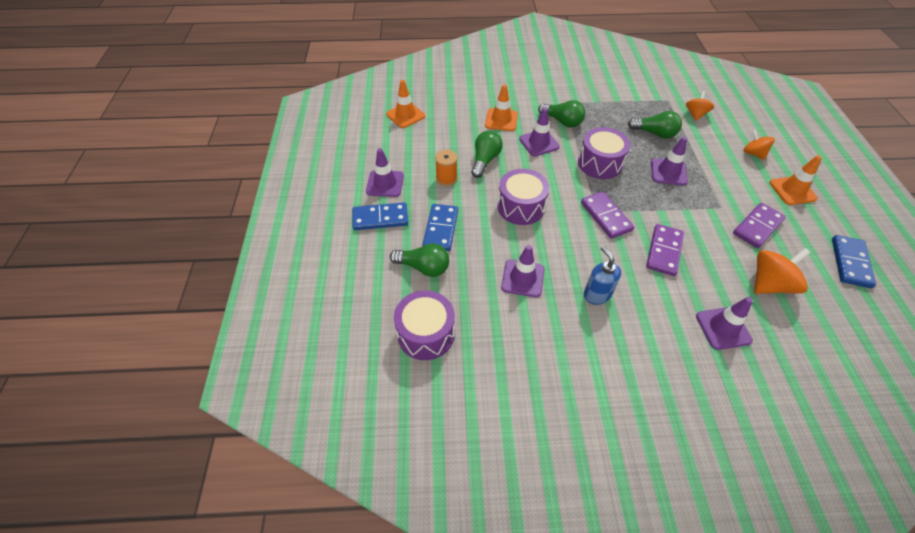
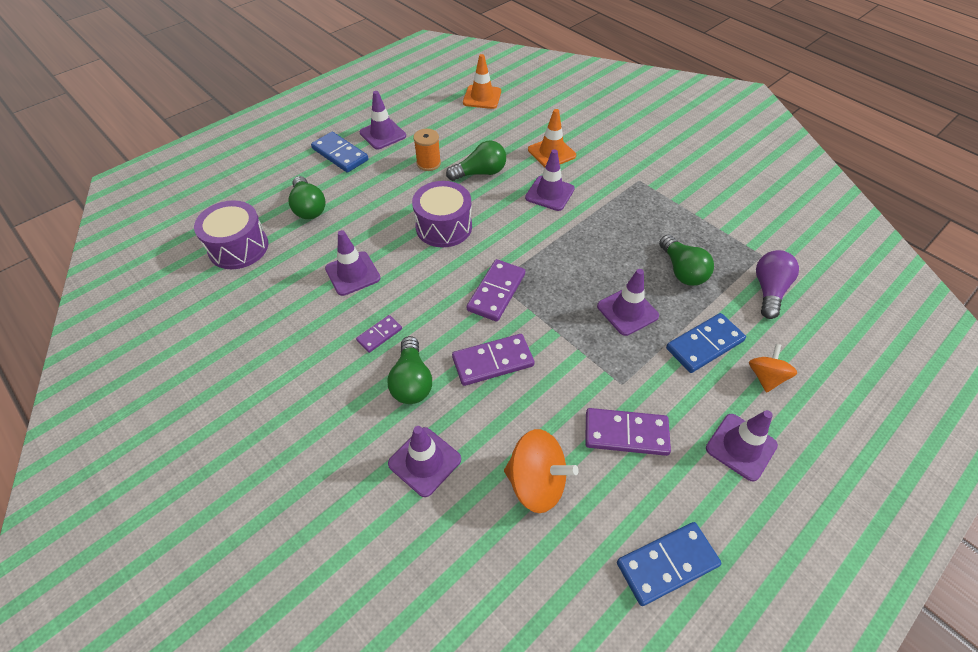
camera: 50 degrees right, 0 degrees up
(441, 229) = (363, 193): blue domino -> blue domino (704, 345)
(562, 121) = (604, 193): green light bulb -> green light bulb (412, 381)
(596, 294) = (379, 335): blue soap dispenser -> purple domino
(600, 163) = (573, 250): purple drum -> none
(695, 114) = (769, 290): orange spinning top -> purple light bulb
(792, 190) = (741, 447): orange traffic cone -> purple traffic cone

